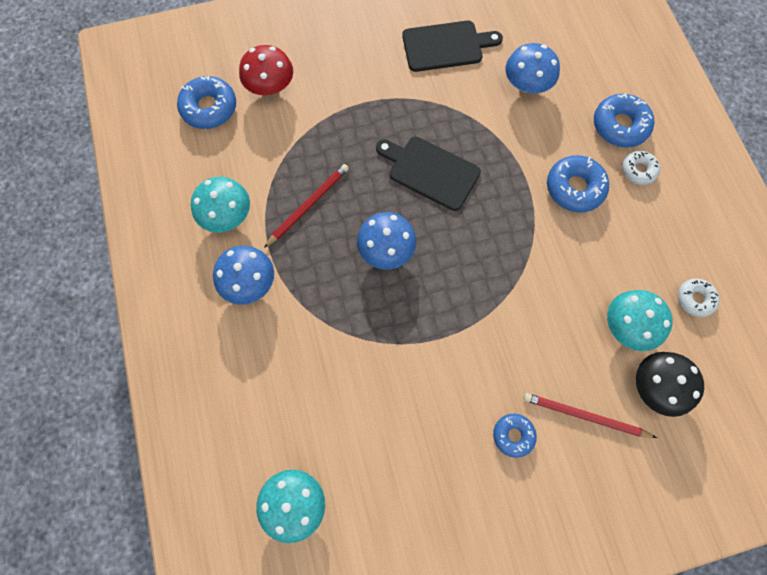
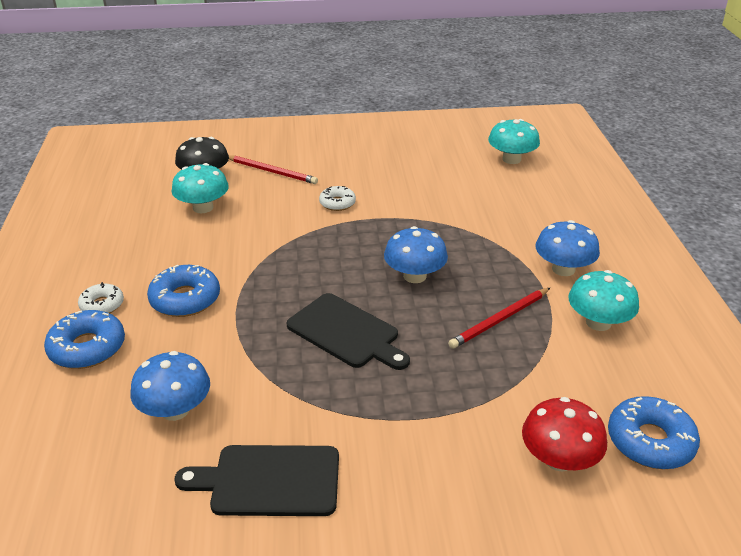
camera: 170 degrees left, 35 degrees down
(513, 435) = (334, 169): blue donut -> none
(695, 299) = (130, 215): white donut -> white donut (337, 203)

